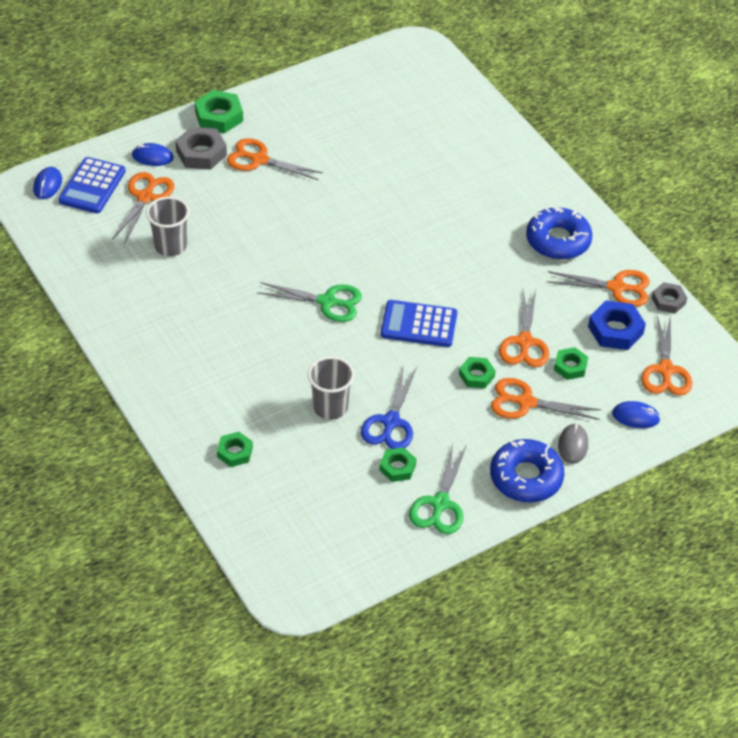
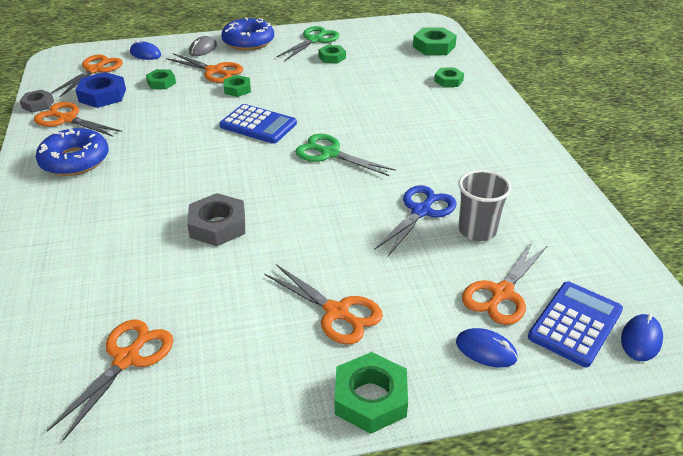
camera: 160 degrees left, 10 degrees down
(201, 153) = (414, 340): grey nut -> grey nut (218, 225)
(270, 528) = (434, 46): none -> green nut
(330, 407) = (364, 91): grey cup -> none
(391, 422) = (322, 77): blue scissors -> blue scissors (421, 211)
(524, 342) = (181, 100): orange scissors -> orange scissors (127, 359)

